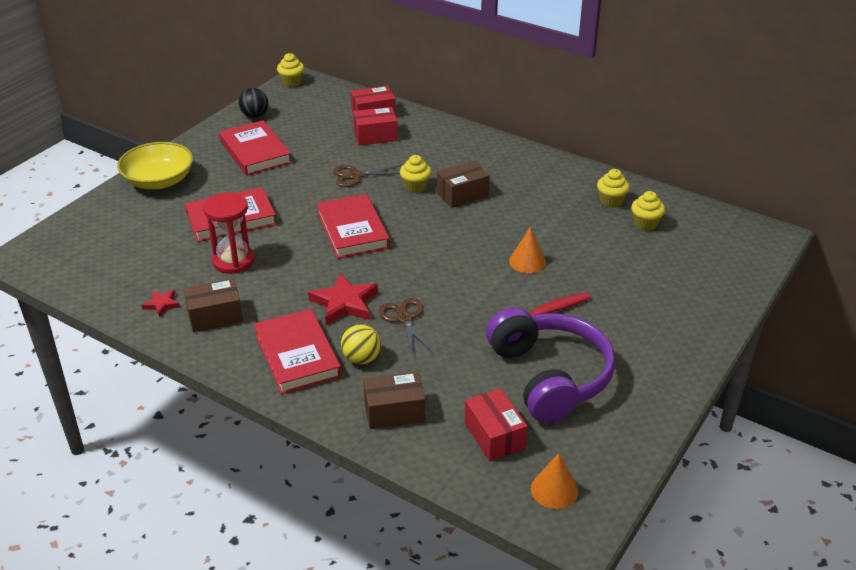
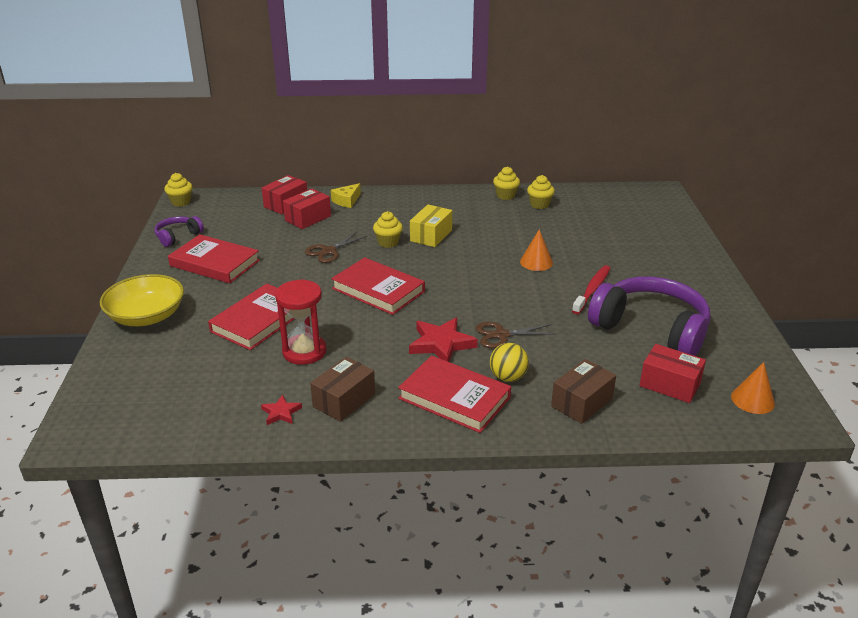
camera: 35 degrees left, 5 degrees down
(255, 115) = (178, 236): black ball -> purple headphones
(404, 318) = (501, 335): brown scissors -> brown scissors turned 45 degrees counterclockwise
(429, 130) = (347, 201): none -> yellow cheese
(462, 194) = (431, 235): brown box -> yellow box
(645, 224) = (580, 211): yellow cupcake -> yellow cupcake (505, 196)

